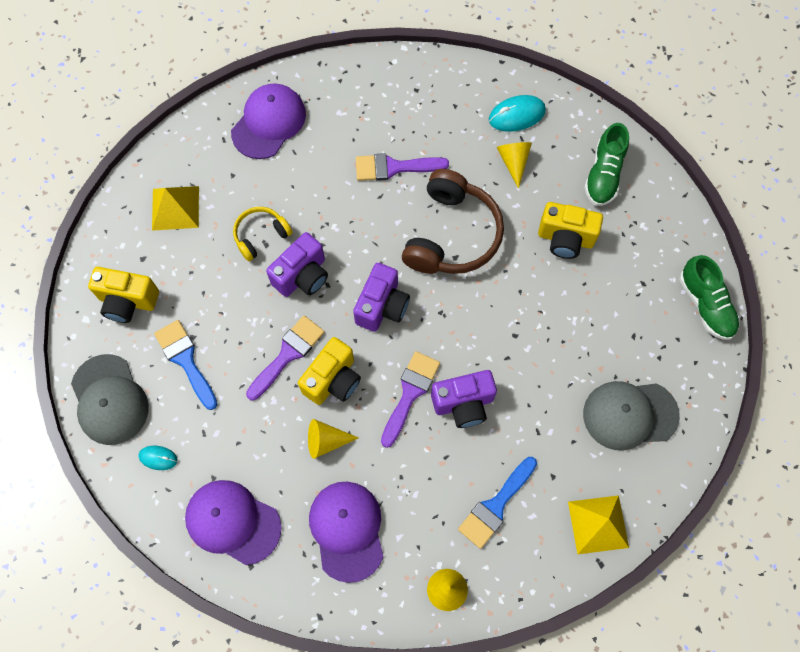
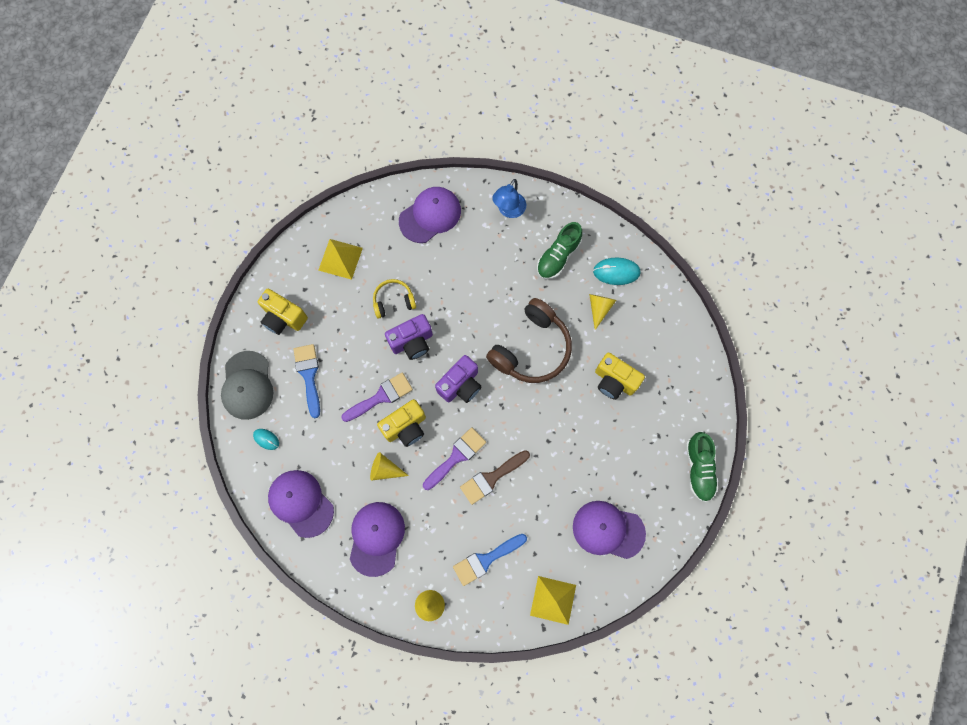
camera: 20 degrees right, 5 degrees up
(362, 87) = (509, 210): none -> blue lamp
(394, 167) = (509, 282): purple brush -> none
(463, 404) = (491, 478): purple camera -> brown brush
(603, 175) = (663, 341): green shoe -> green shoe (558, 256)
(629, 415) = (608, 530): grey cap -> purple cap

